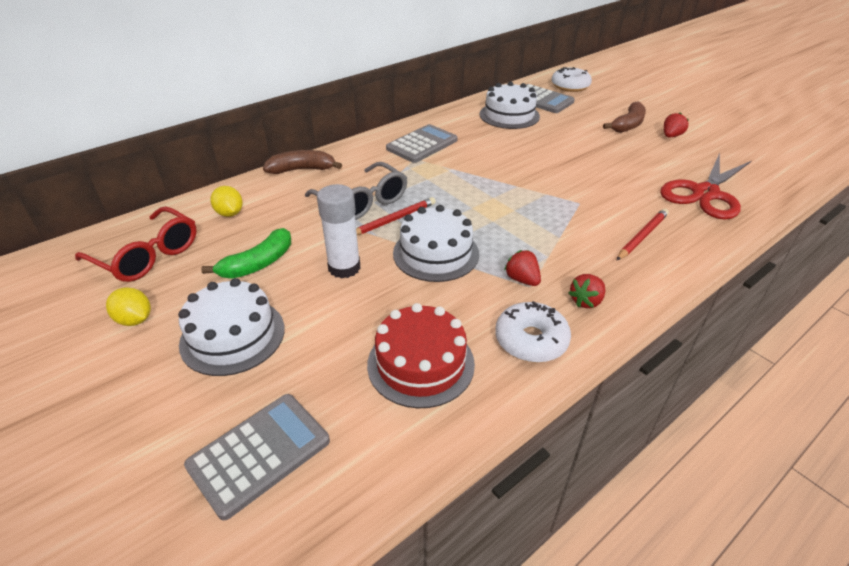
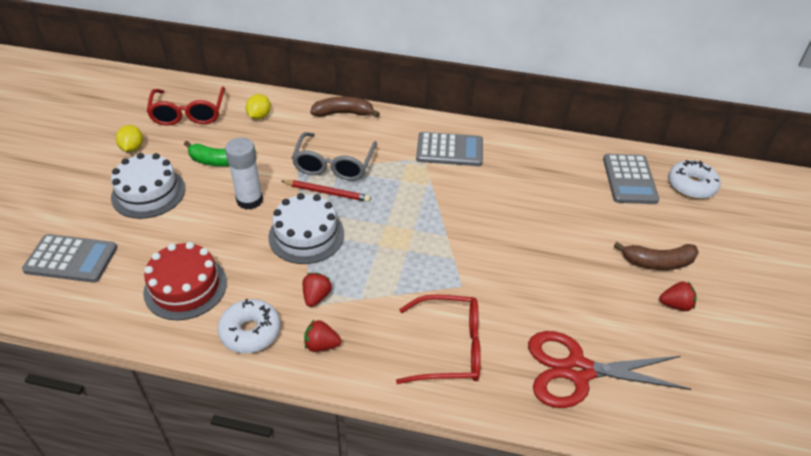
camera: 50 degrees right, 5 degrees up
(302, 169) = (343, 113): brown banana -> brown banana turned 45 degrees counterclockwise
(509, 115) = (568, 174): white cake -> none
(642, 236) = (448, 348): red pencil -> red glasses

